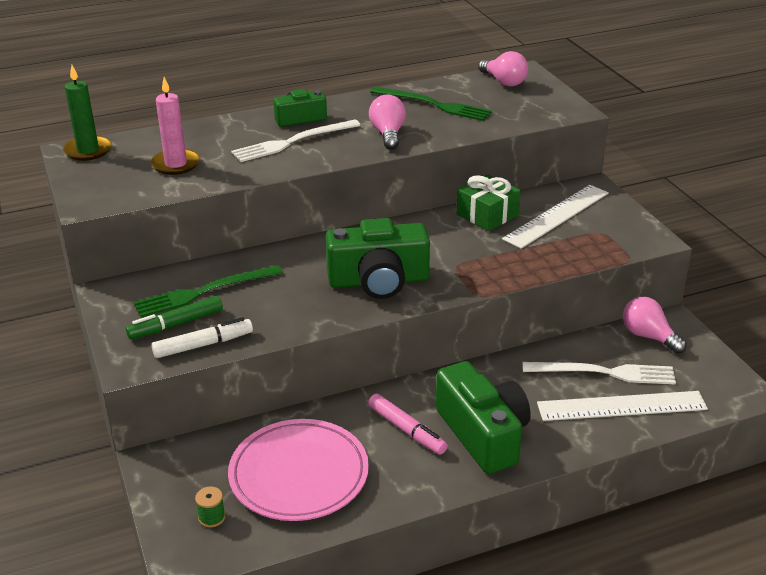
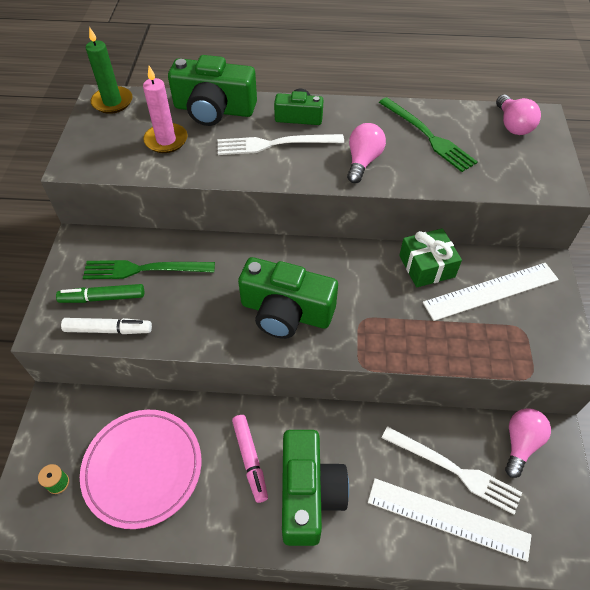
camera: 25 degrees right, 20 degrees up
(207, 132) = (214, 109): none -> green camera
(648, 336) = (520, 443): pink light bulb -> pink light bulb turned 45 degrees clockwise

